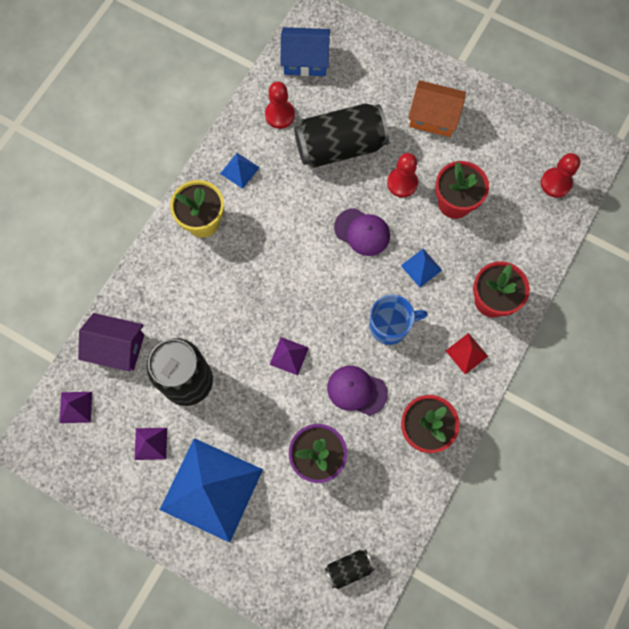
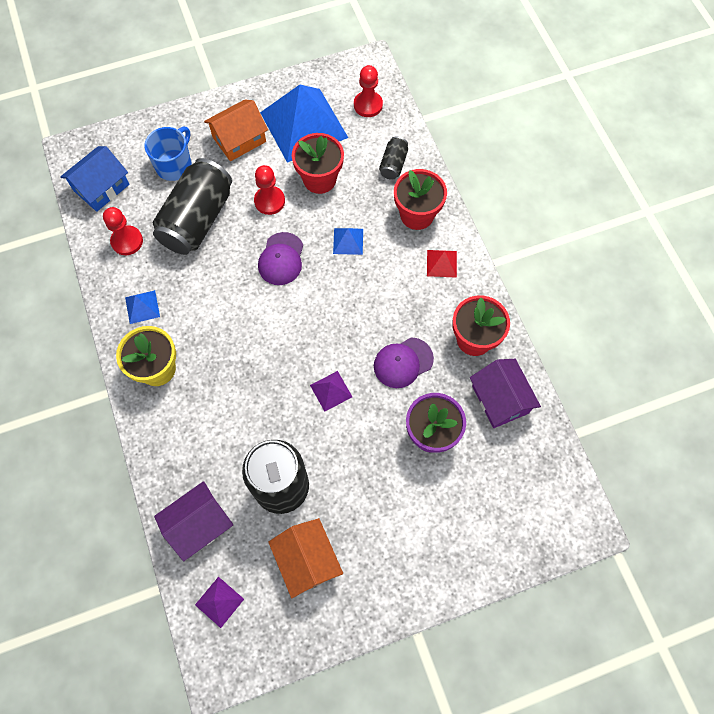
camera: 50 degrees left, 5 degrees down
(151, 443) = (307, 560): purple pyramid -> orange house
(211, 489) = (388, 539): blue pyramid -> blue pyramid (304, 125)
(349, 568) = (537, 479): black can -> black can (393, 164)
(362, 232) = (281, 259): purple cap -> purple cap turned 120 degrees clockwise
(390, 325) = (373, 298): blue mug -> blue mug (174, 165)
(390, 489) = (500, 399): none -> purple house

